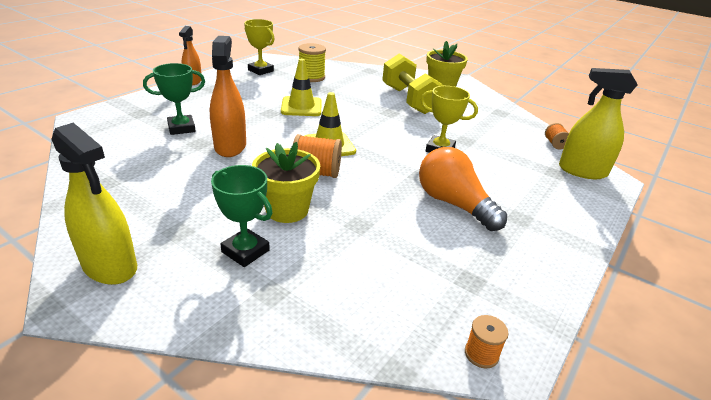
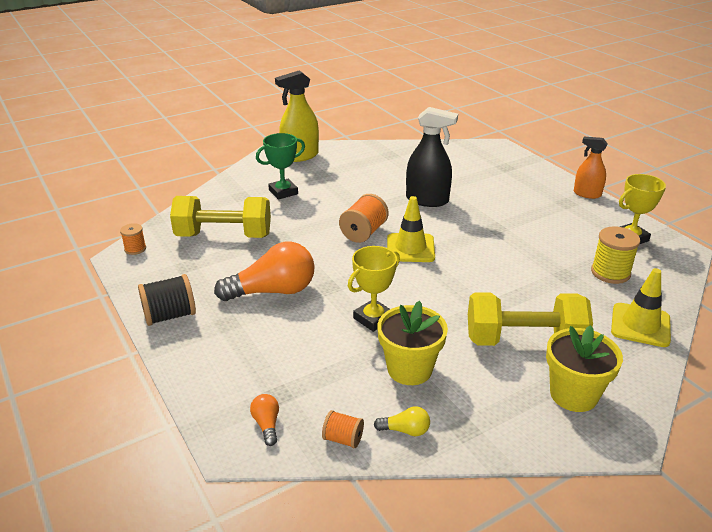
camera: 115 degrees right, 0 degrees up
(181, 128) = (469, 182): green trophy -> none
(230, 146) = (427, 200): orange spray bottle -> black spray bottle
(287, 210) = (318, 211): yellow flower pot -> yellow flower pot (409, 369)
(301, 107) = (509, 248): yellow traffic cone -> yellow traffic cone (640, 325)
(386, 271) = (224, 235): none -> yellow dumbbell
(523, 127) = (405, 430): none -> yellow light bulb
(551, 258) = (170, 315): none -> black spool
(582, 171) = (267, 425): yellow spray bottle -> orange light bulb

